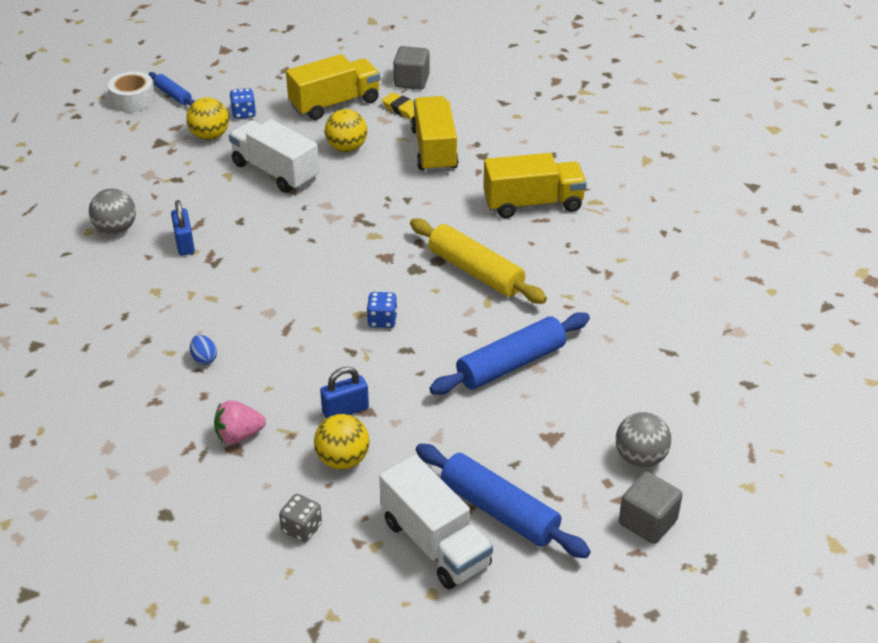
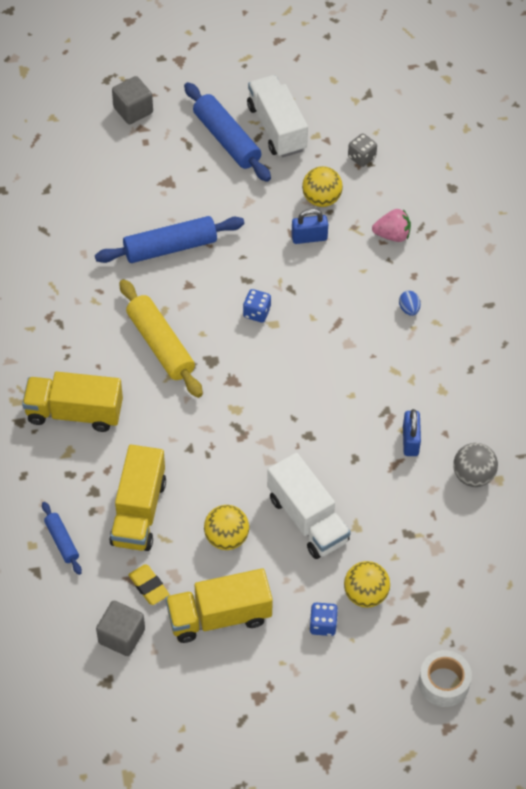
camera: 165 degrees left, 15 degrees up
(173, 95) = (397, 680): blue rolling pin -> blue rolling pin (62, 541)
(640, 458) = (113, 153): grey ball -> none

